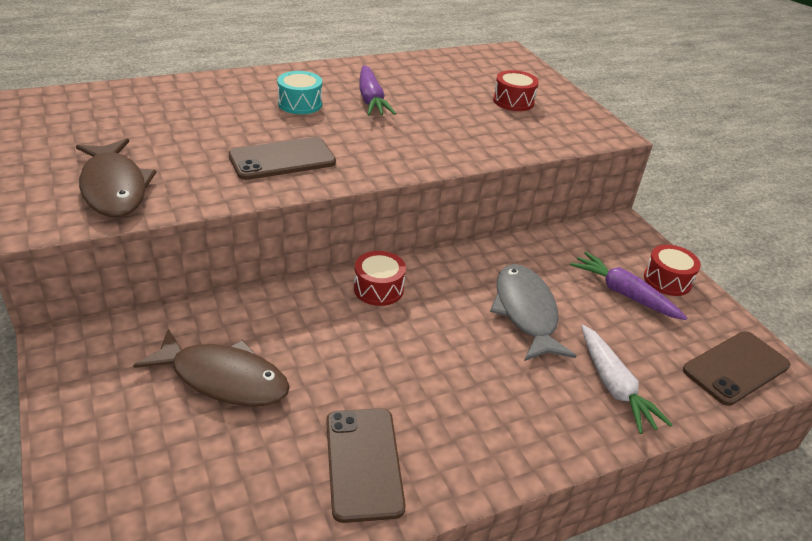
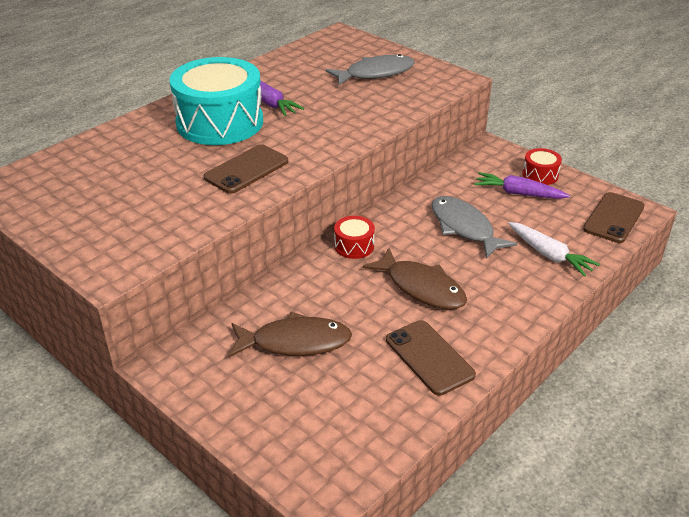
camera: 20 degrees left, 0 degrees up
(114, 187) = (141, 230): brown fish -> brown fish (421, 287)
(300, 104) = (220, 122): turquoise drum -> turquoise drum, size x2.31
(513, 101) = (375, 73): red drum -> grey fish

